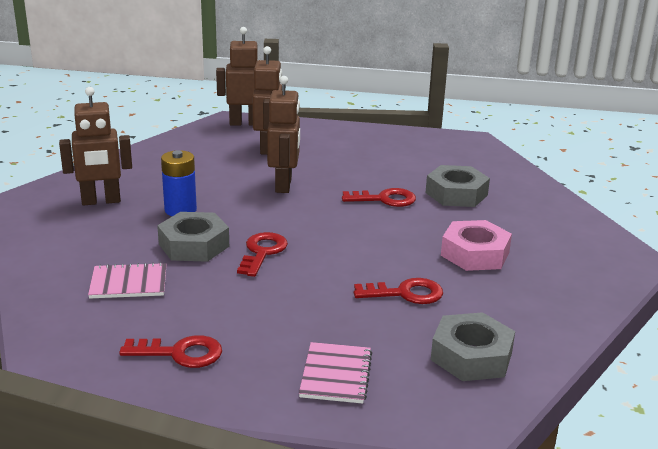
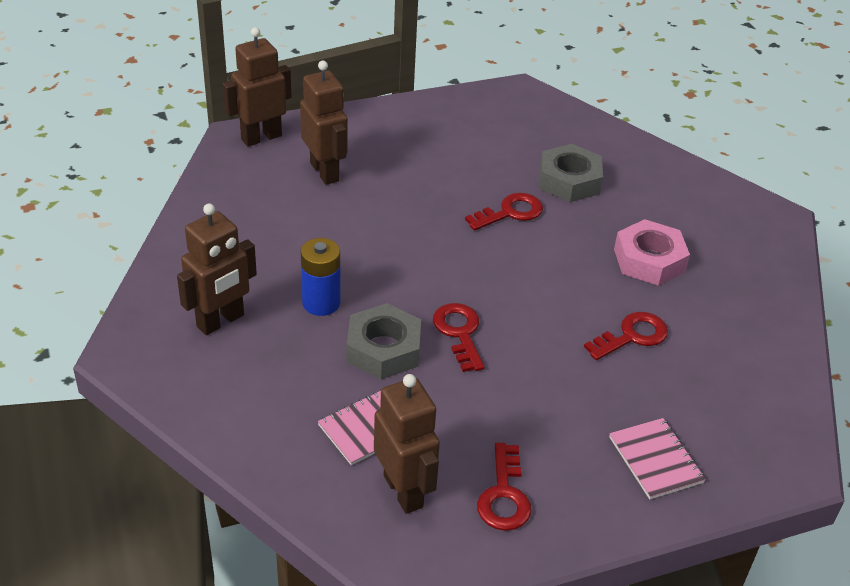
camera: 30 degrees left, 15 degrees up
(180, 353) = (504, 495): red key -> red key turned 120 degrees clockwise
(284, 185) = (394, 226): brown robot -> brown robot (404, 491)
(471, 356) = (742, 390): grey nut -> none

